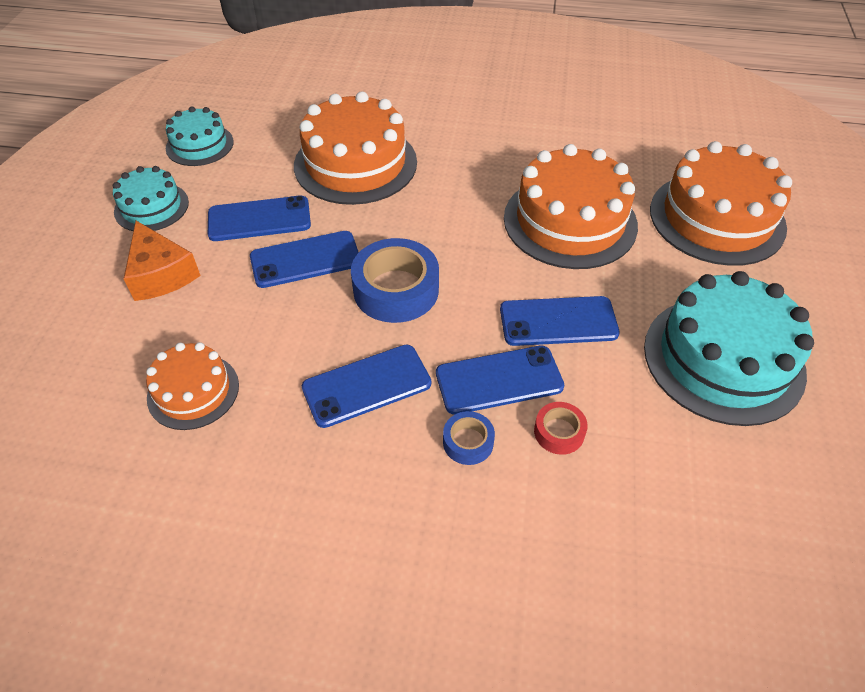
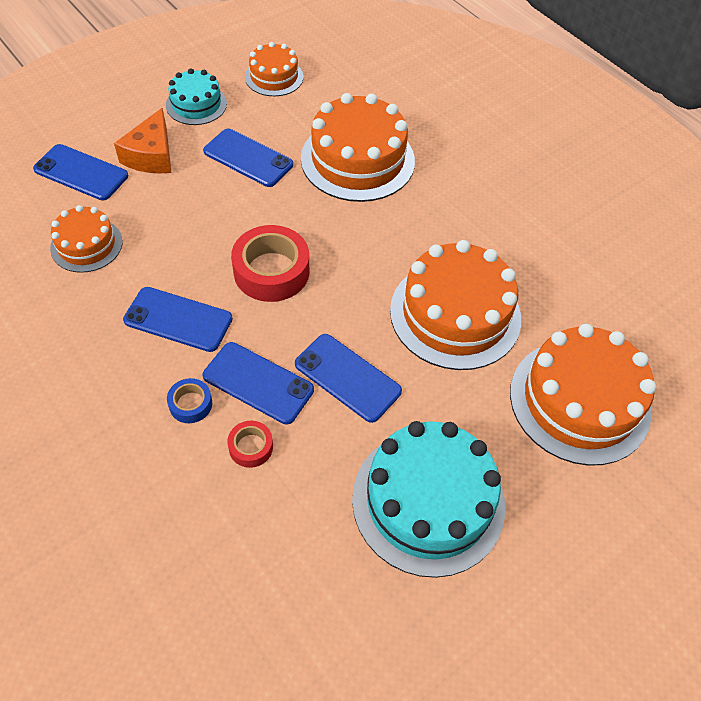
camera: 40 degrees right, 5 degrees up
(200, 145) = (274, 77): turquoise cake -> orange cake
(305, 260) = (242, 208): blue phone -> blue phone (81, 173)
(396, 290) = (271, 271): blue tape -> red tape

